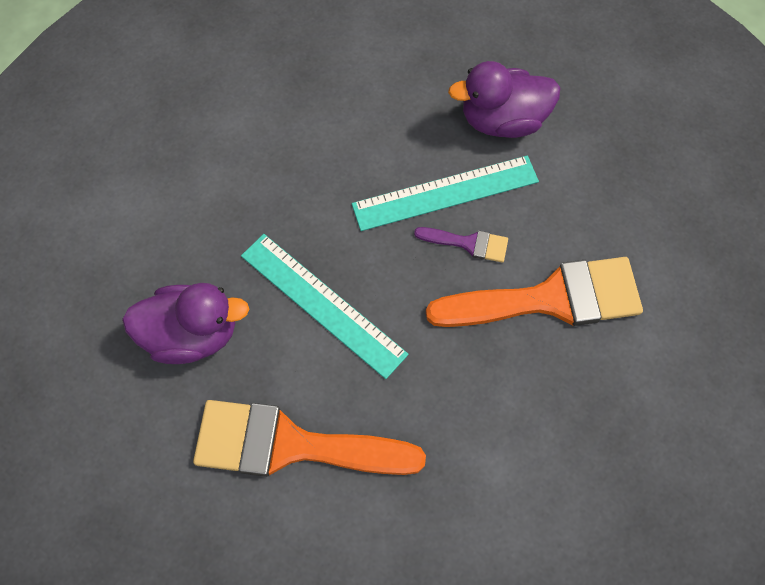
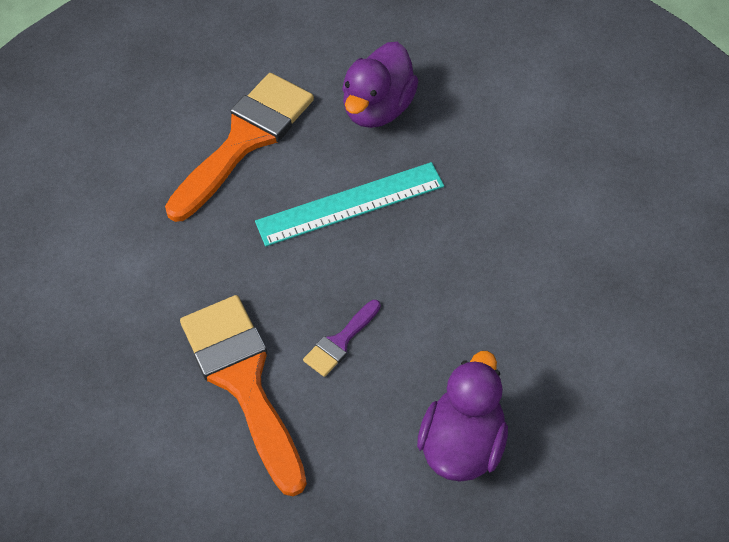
camera: 120 degrees right, 10 degrees down
(445, 193) = (405, 348): turquoise ruler -> none
(549, 299) = (243, 382): orange brush -> orange brush turned 135 degrees clockwise

